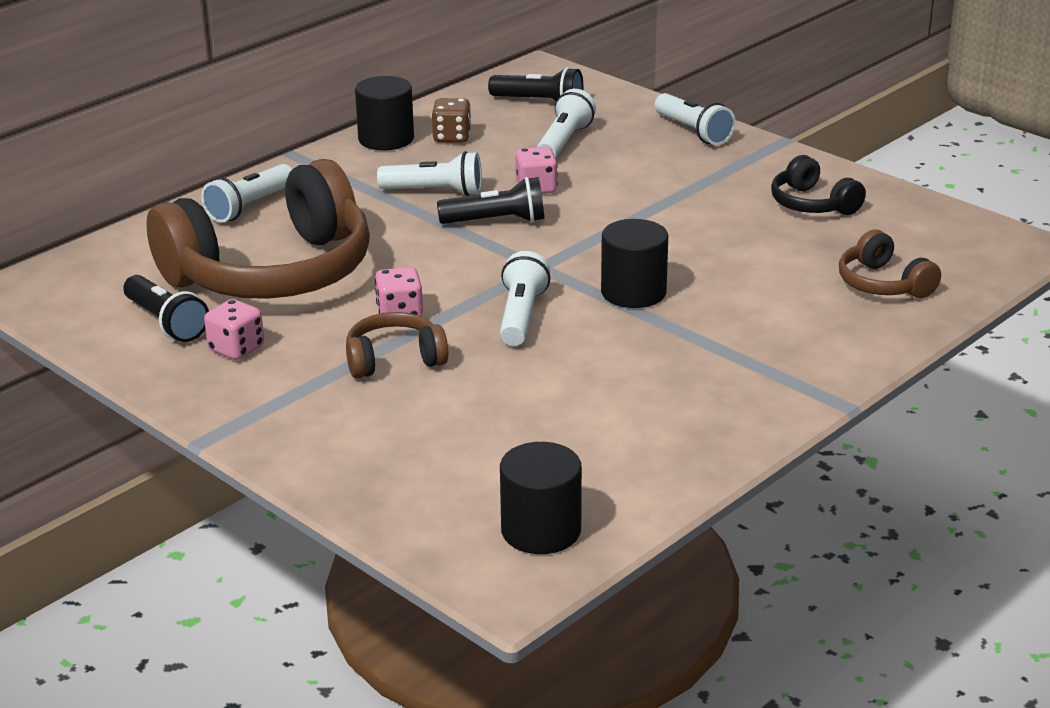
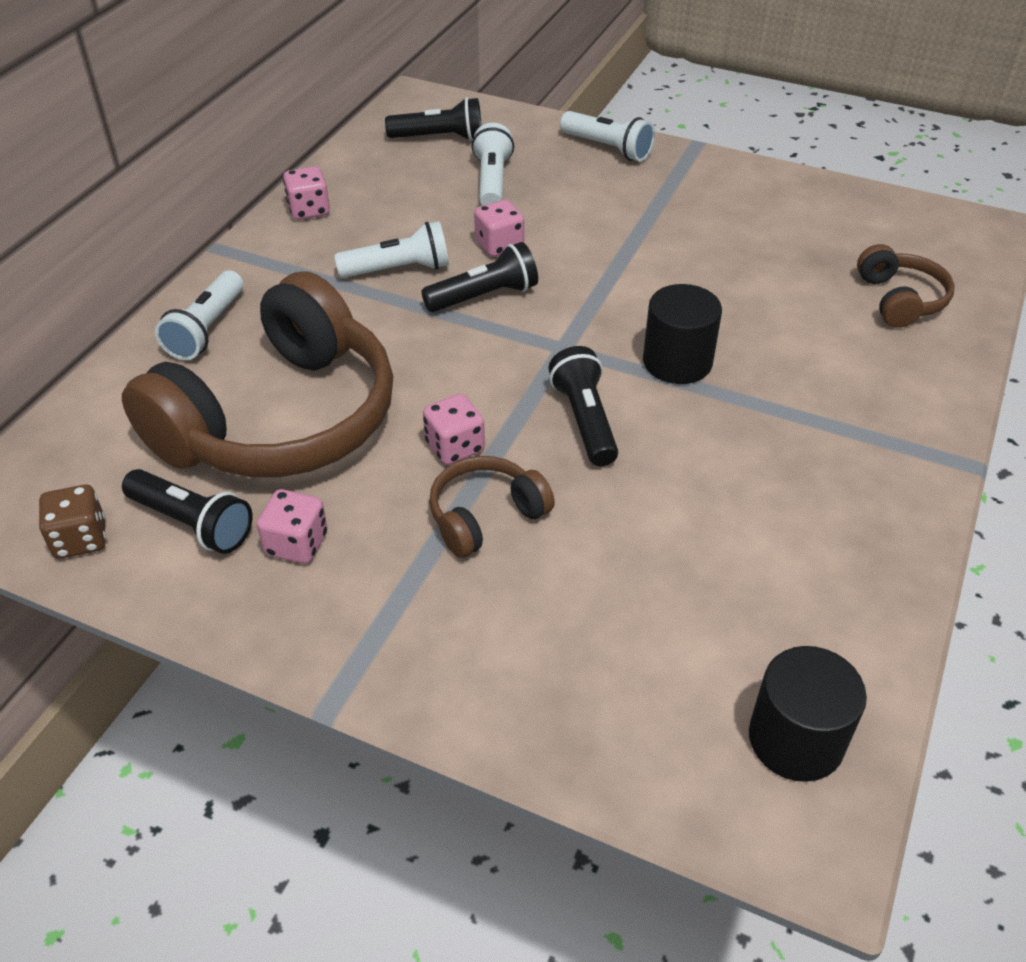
camera: 20 degrees left, 15 degrees up
(386, 139) = (309, 210): black cylinder -> pink dice
(452, 137) = (376, 196): brown dice -> brown dice (80, 539)
(521, 316) = (584, 420): white flashlight -> black flashlight
(812, 204) = (772, 215): black headphones -> none
(883, 284) = (900, 300): brown headphones -> brown headphones turned 135 degrees counterclockwise

